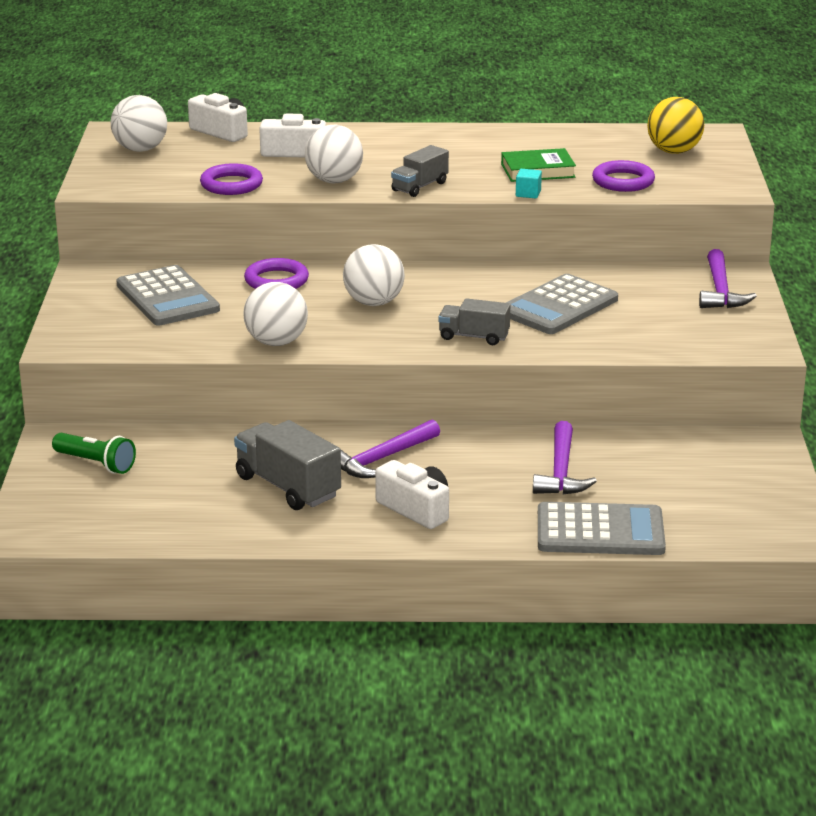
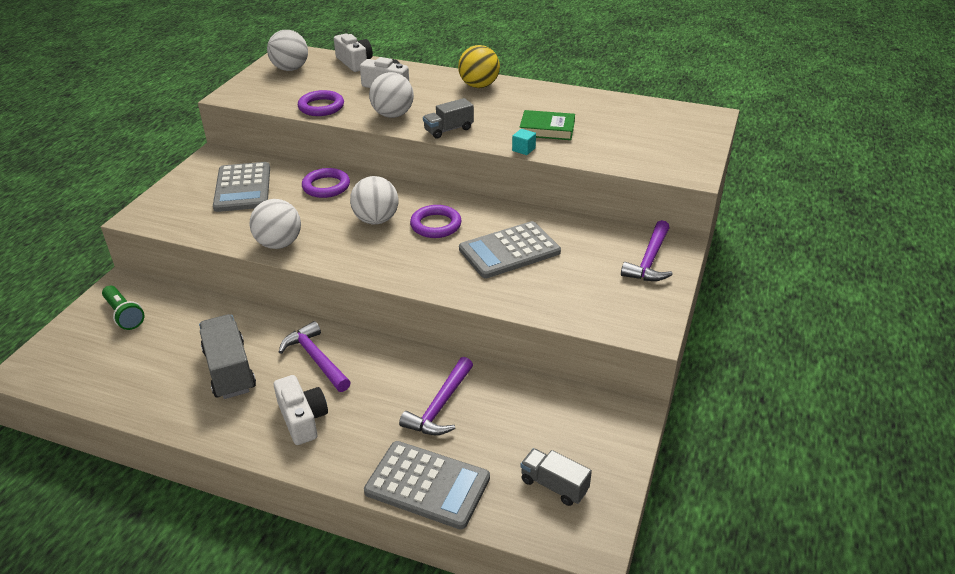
camera: 20 degrees right, 10 degrees up
(381, 459) = (316, 358): purple hammer -> purple hammer turned 75 degrees clockwise
(474, 337) = (423, 268): grey truck -> grey truck (554, 485)
(623, 181) = (606, 150): purple ring -> purple ring (436, 225)
(673, 151) = (665, 128): yellow ball -> yellow ball (479, 86)

